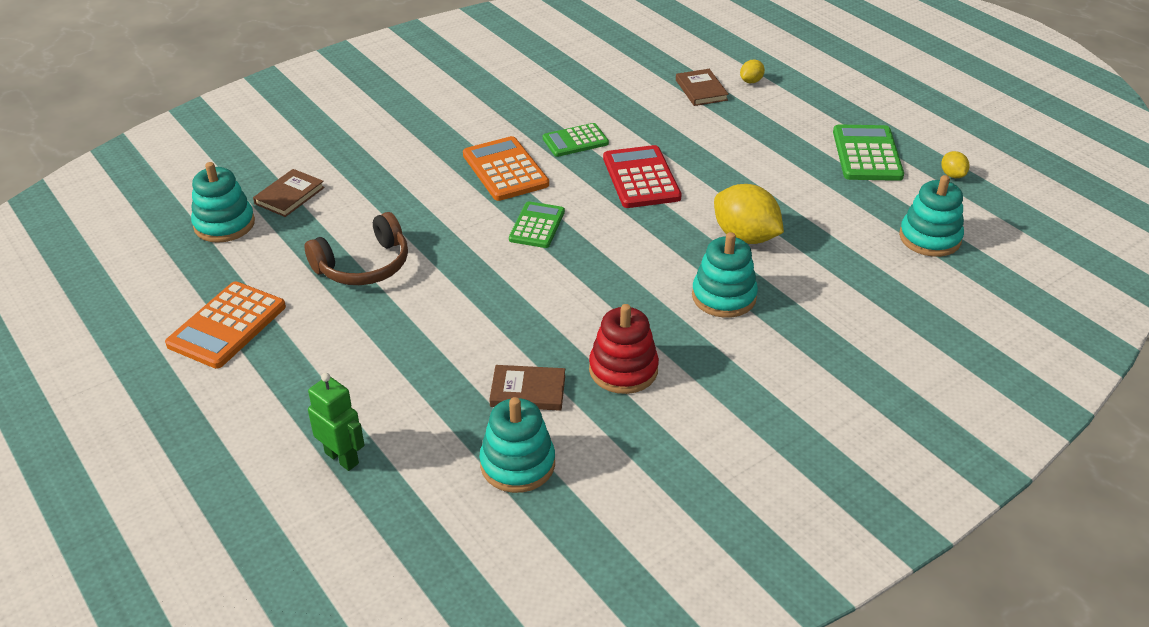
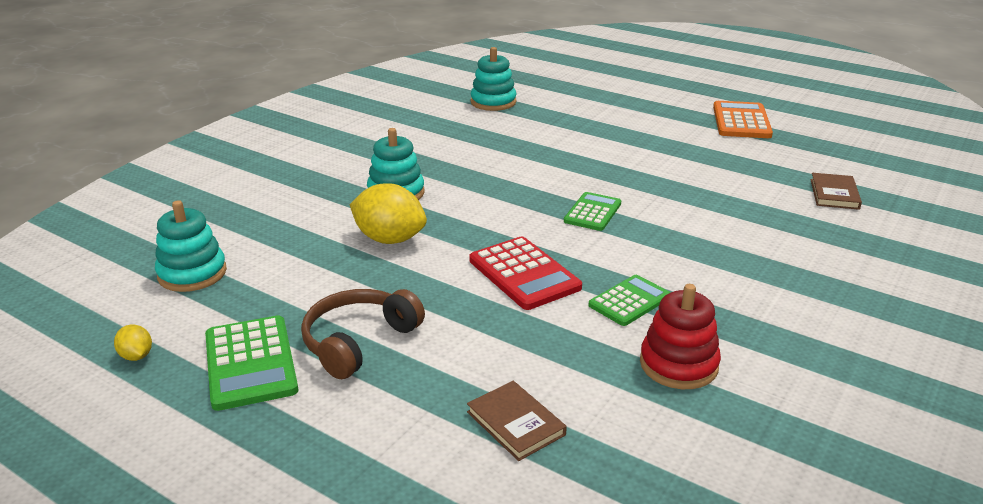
camera: 160 degrees right, 10 degrees down
(224, 224) = (846, 167): turquoise stacking toy -> none
(342, 458) = (593, 90): green robot -> none
(364, 265) = (700, 163): brown headphones -> brown headphones (358, 341)
(505, 170) = (673, 253): orange calculator -> none
(528, 391) = (512, 126): brown book -> none
(537, 225) = (592, 212): green calculator -> green calculator turned 150 degrees counterclockwise
(623, 370) = (455, 144): red stacking toy -> red stacking toy (678, 364)
(751, 81) = (442, 464): yellow lemon -> none

